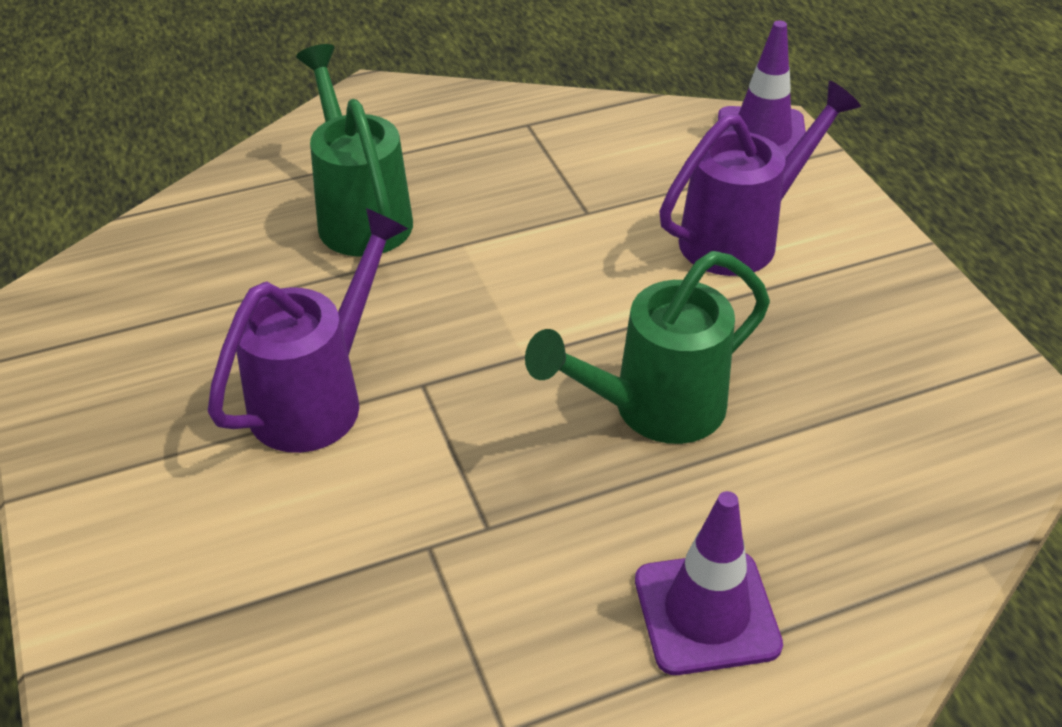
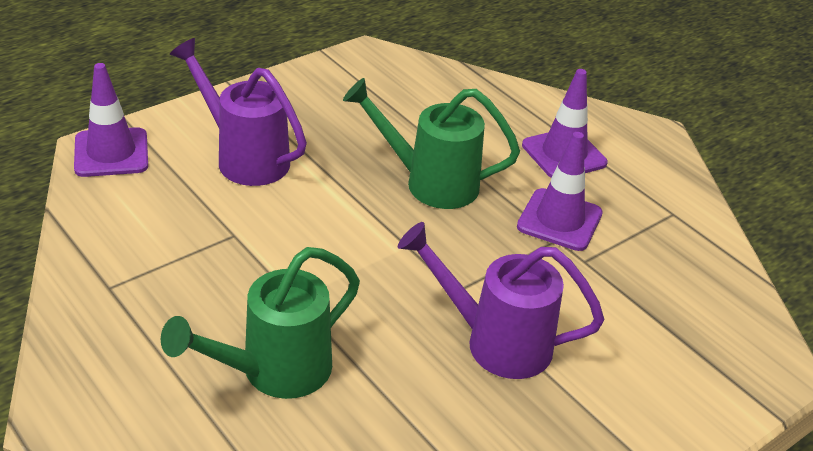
camera: 110 degrees left, 5 degrees down
(530, 544) = (559, 220): none -> purple traffic cone
(654, 409) = (430, 183): green watering can -> green watering can turned 150 degrees clockwise

